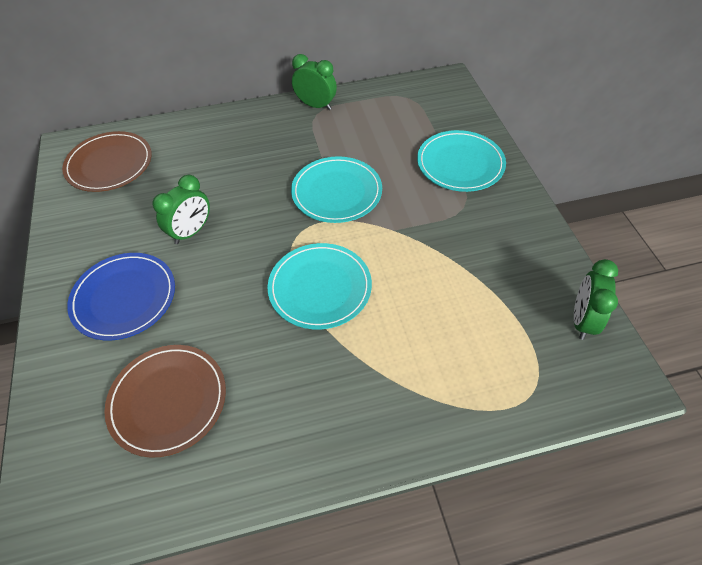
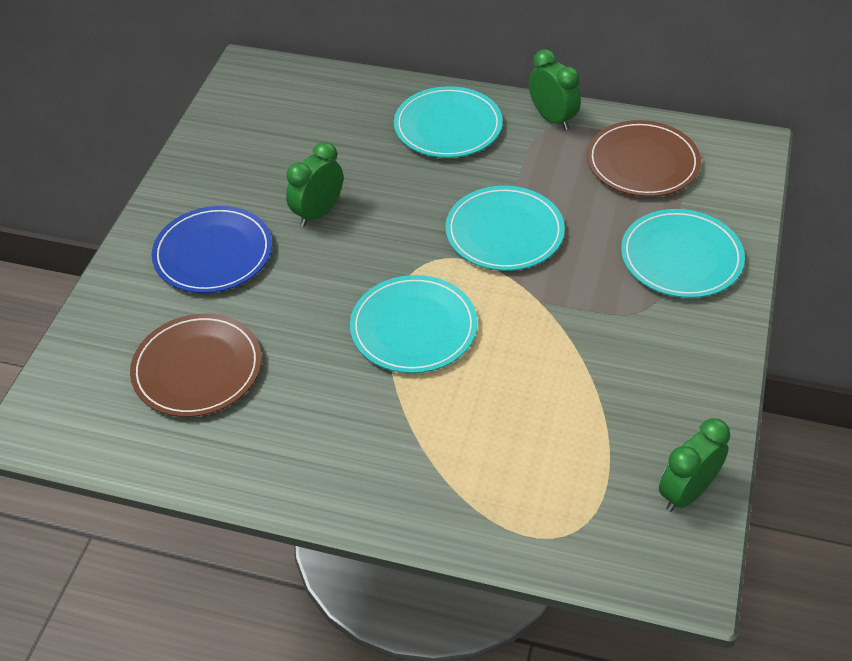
camera: 30 degrees right, 5 degrees down
(109, 164) = (278, 105): brown plate -> brown plate (642, 163)
(191, 232) = (318, 213): green clock -> green clock turned 150 degrees clockwise
(248, 135) = (448, 126): none -> turquoise plate

